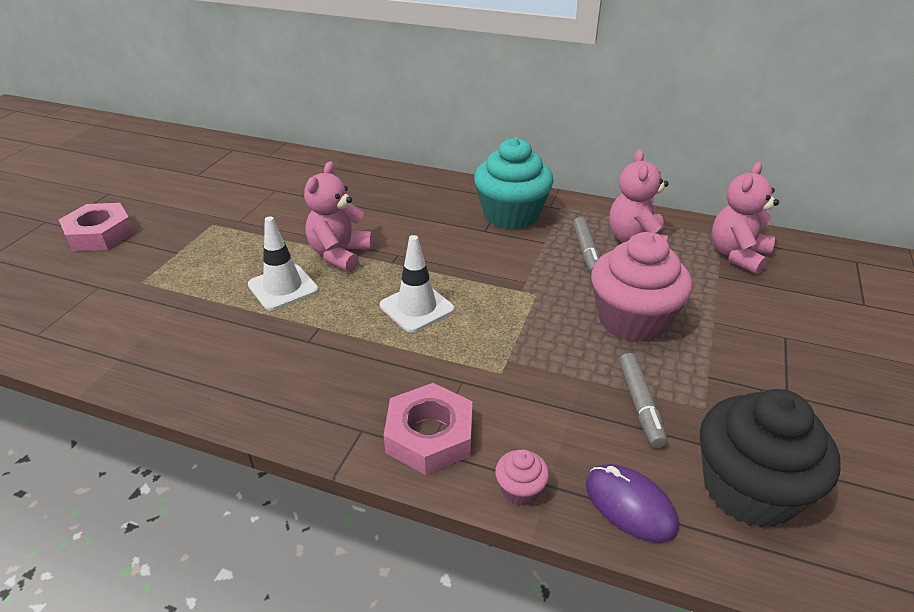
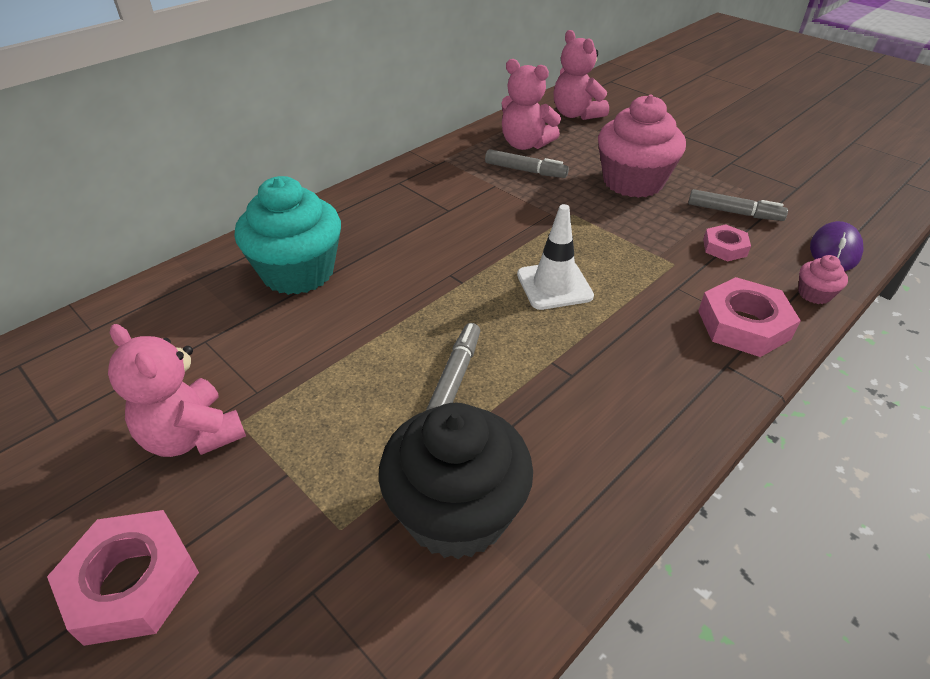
camera: 65 degrees left, 5 degrees up
(283, 287) = (455, 376): white traffic cone -> grey marker
(340, 254) = (418, 316): pink teddy bear -> pink teddy bear (193, 436)
(511, 215) = (433, 188): turquoise cupcake -> turquoise cupcake (298, 272)
(559, 405) = (724, 247): none -> pink nut
(630, 505) = (834, 250): purple mouse -> purple mouse turned 45 degrees counterclockwise
(748, 489) = (824, 202): black cupcake -> black cupcake (456, 512)

